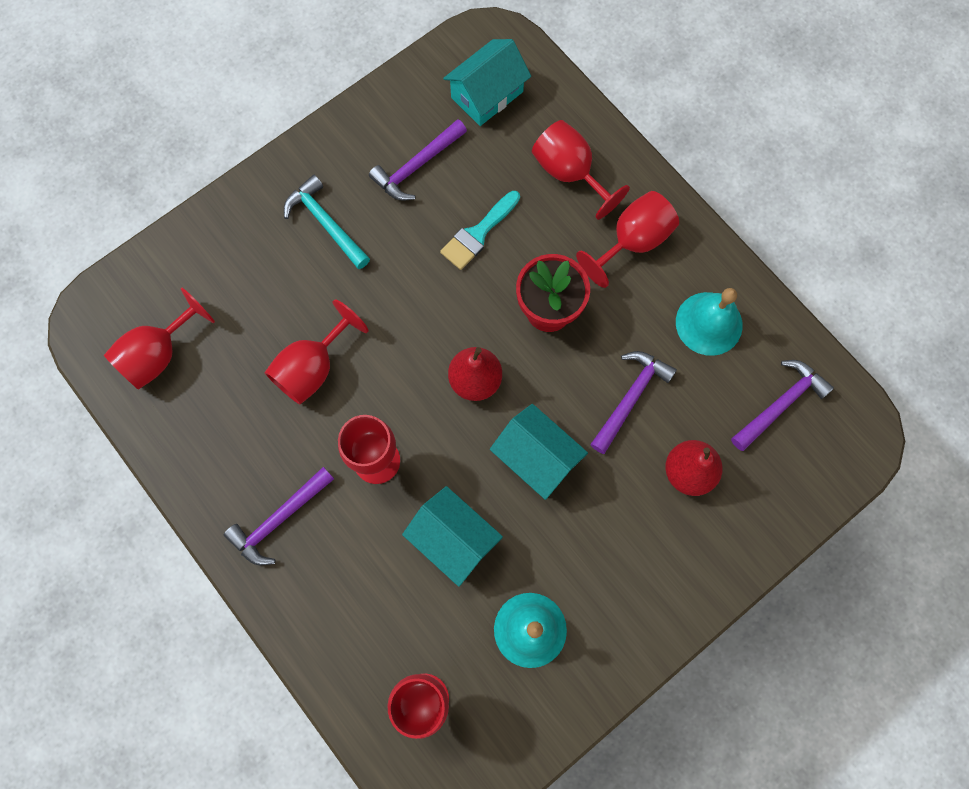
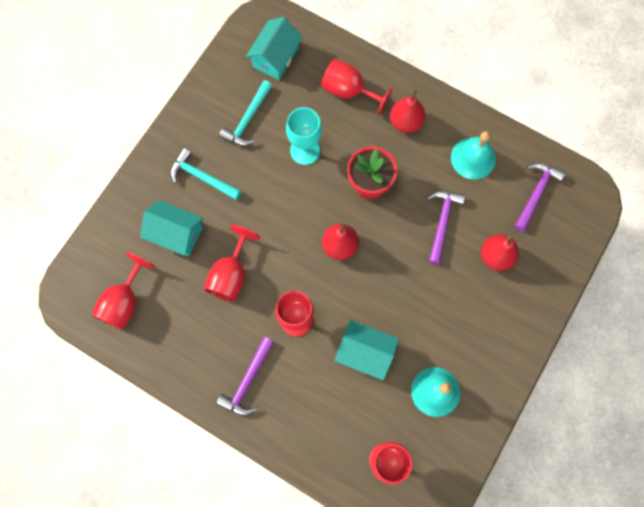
camera: 20 degrees left, 0 degrees up
(417, 166) = (248, 120): purple hammer -> turquoise hammer
(478, 234) = (305, 150): turquoise brush -> turquoise goblet
(536, 457) = (398, 281): turquoise house -> turquoise house (176, 233)
(632, 241) = (405, 122): red goblet -> red pear

